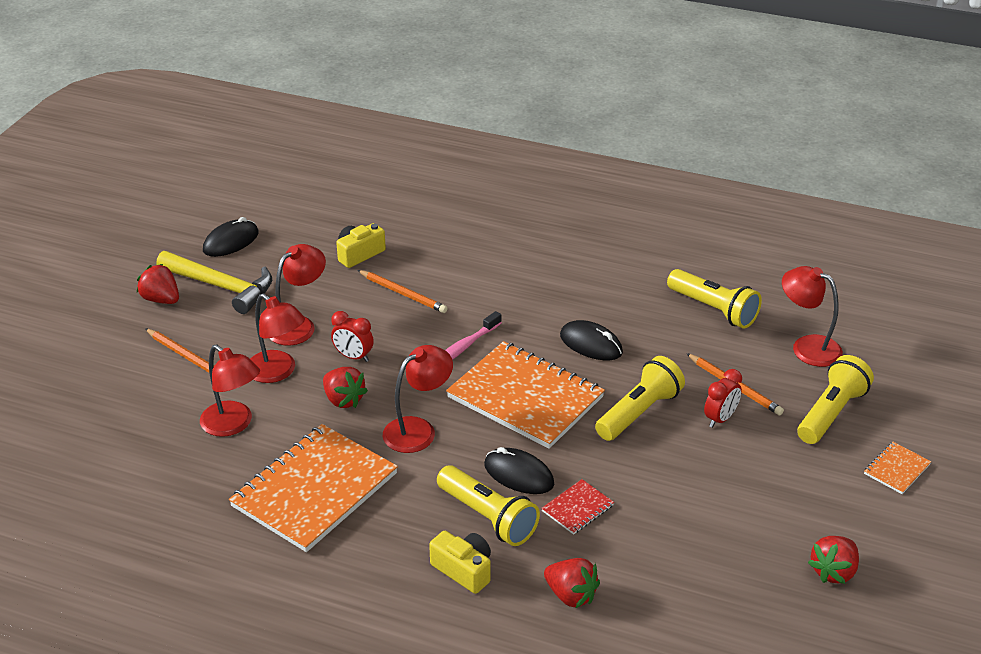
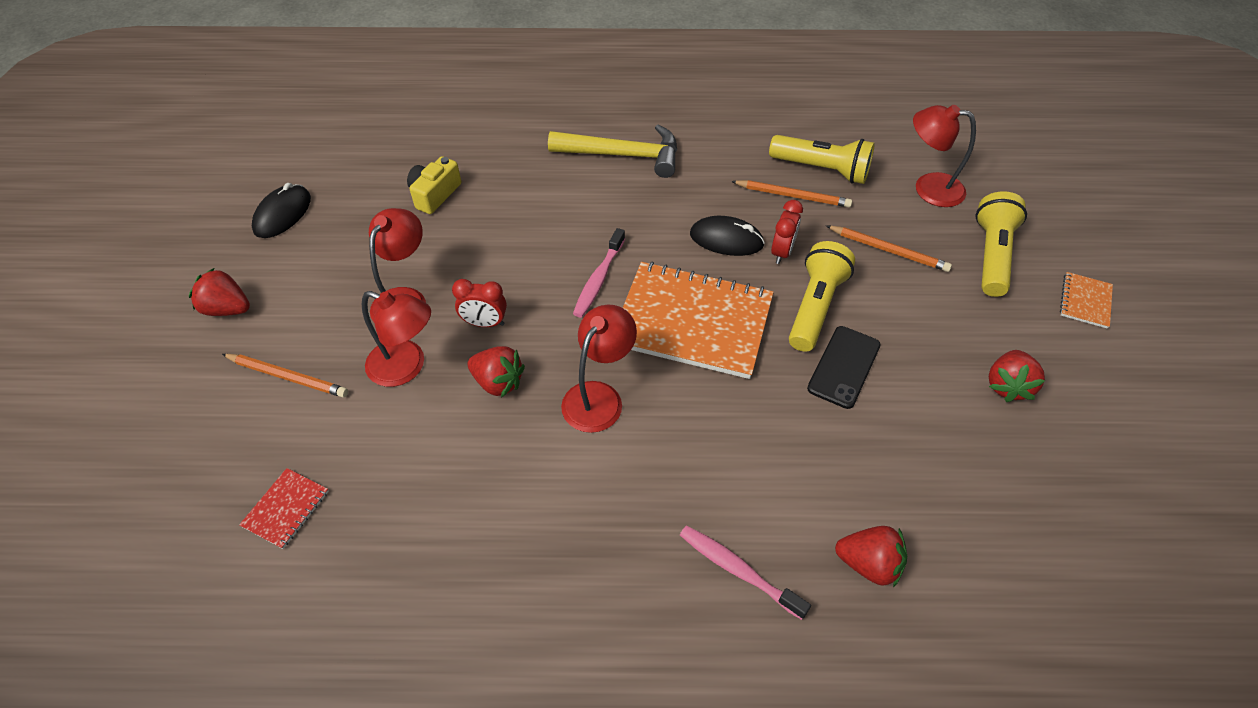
camera: 20 degrees left, 15 degrees up
(222, 287) = (294, 273): yellow hammer -> yellow hammer (623, 155)
(233, 425) = (382, 454): red lamp -> none
(314, 490) = (518, 515): orange notebook -> none
(403, 293) = (504, 230): orange pencil -> orange pencil (792, 195)
(464, 570) = (738, 570): yellow camera -> pink toothbrush
(488, 517) = (729, 488): yellow flashlight -> none
(518, 475) = (734, 421): black mouse -> none
(577, 508) = (816, 445): red notebook -> red notebook (286, 509)
(636, 461) = (844, 367): none -> black phone
(720, 419) = (896, 291): red clock -> red clock (782, 252)
(833, 571) = (1101, 441): red strawberry -> red strawberry (1007, 386)

